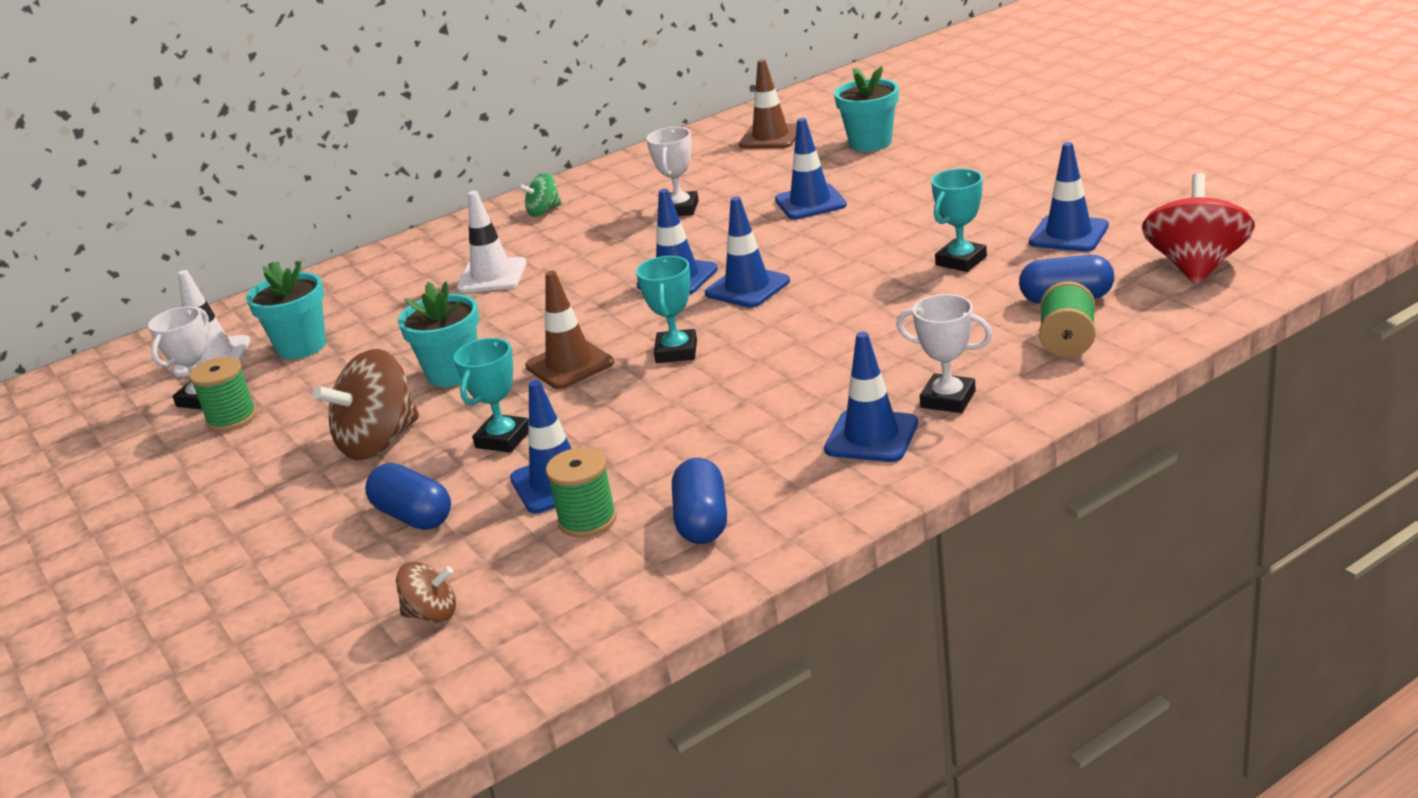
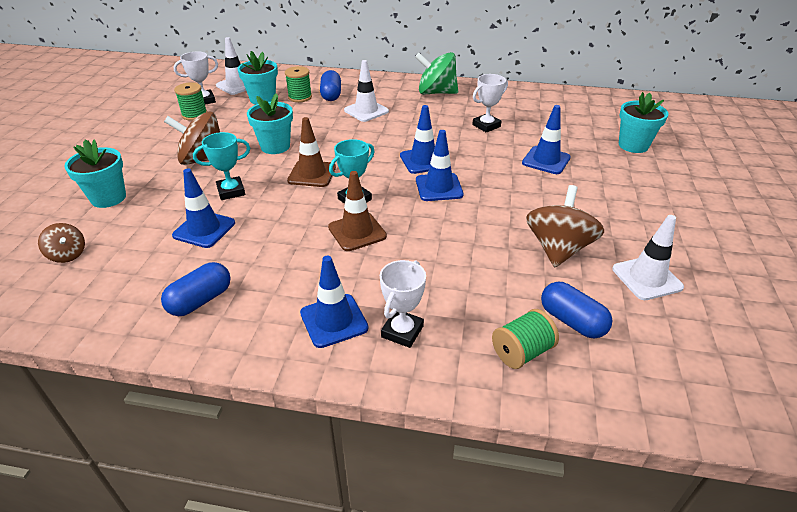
camera: 40 degrees right, 10 degrees up
(339, 550) = (108, 198): none -> turquoise flower pot
(413, 516) = (148, 203): blue capsule -> blue capsule (331, 95)
(544, 211) = (436, 93): green spinning top -> green spinning top, size x1.89
(587, 520) = (177, 258): green spool -> green spool (300, 97)
(770, 137) = (590, 113): brown traffic cone -> brown traffic cone (357, 232)
(948, 399) = (402, 331): white trophy -> white trophy turned 45 degrees clockwise
(961, 261) = (558, 249): turquoise trophy -> brown spinning top
(1068, 234) = (646, 278): blue traffic cone -> white traffic cone
(1196, 267) = (691, 367): red spinning top -> none

